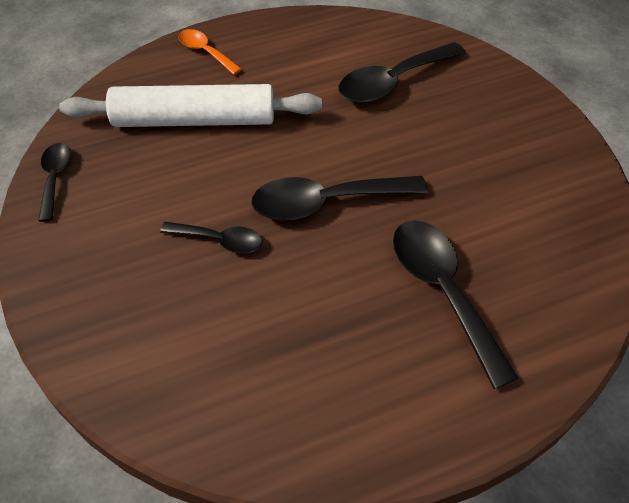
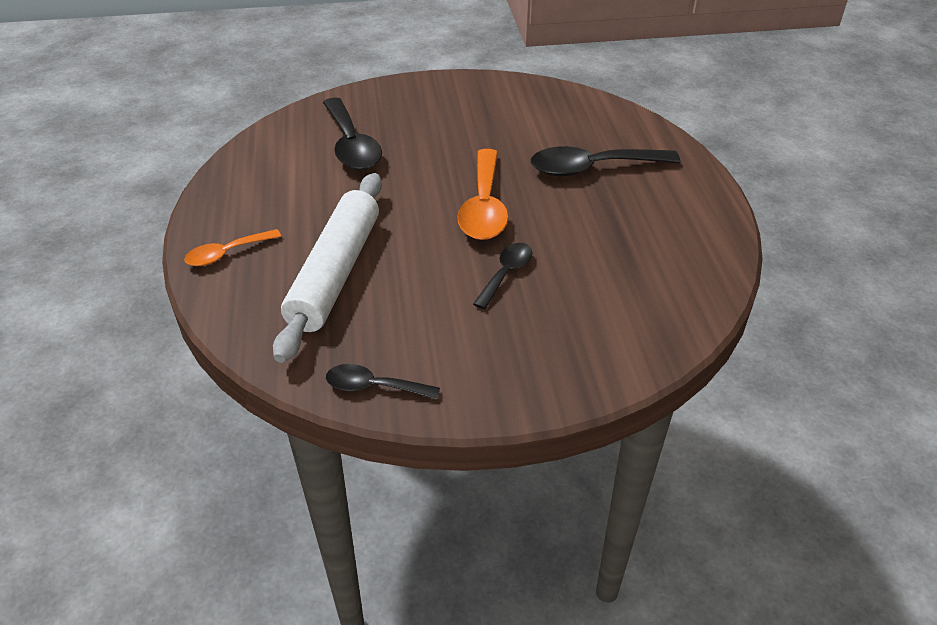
camera: 75 degrees left, 10 degrees down
(326, 202) = (484, 207): black spoon -> orange spoon

